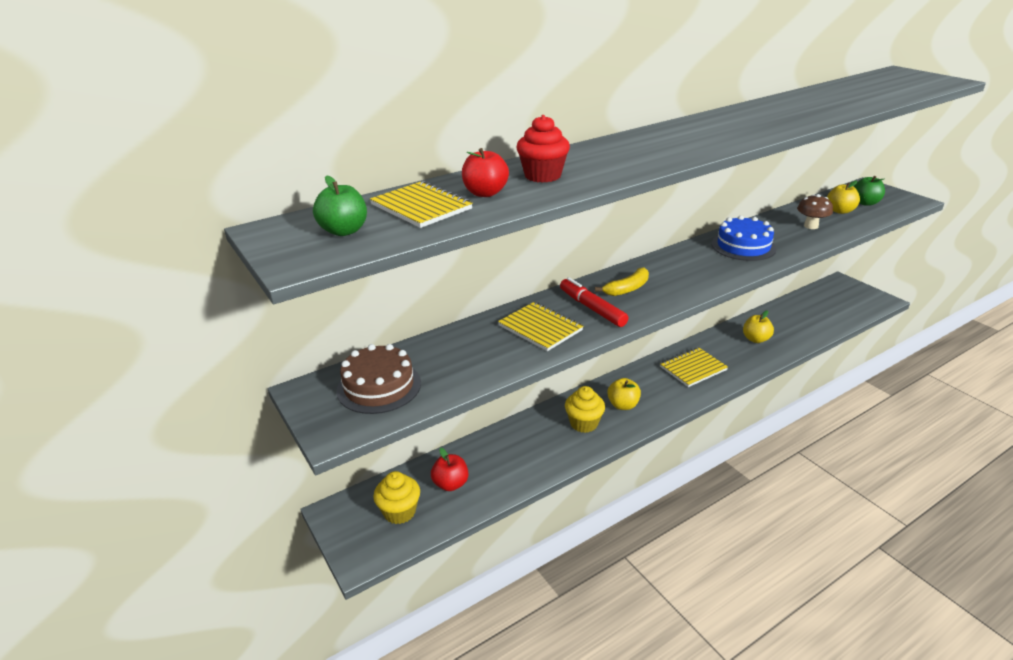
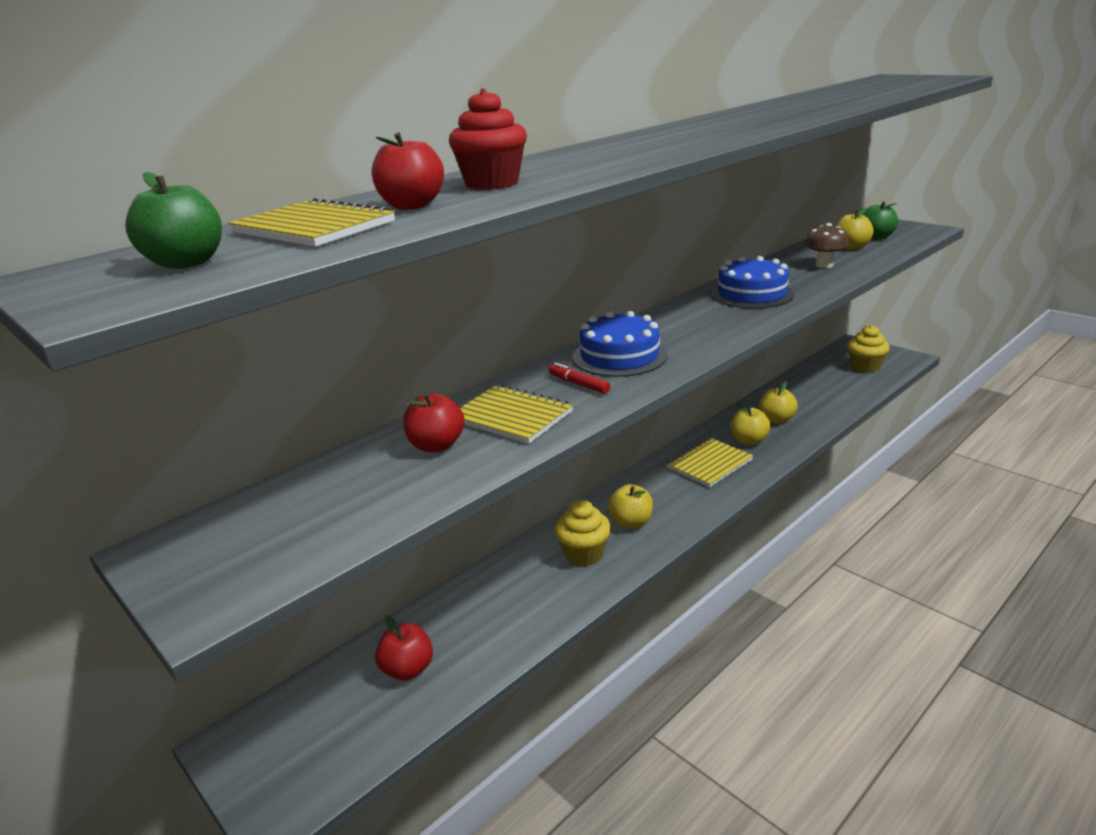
camera: 10 degrees left, 5 degrees down
(379, 386) = (277, 527): brown cake -> none
(399, 512) = (334, 725): yellow cupcake -> yellow cupcake (865, 367)
(486, 343) = (436, 446): none -> red apple
(592, 308) = (578, 384): red marker -> red marker, size x0.59
(627, 289) = (619, 356): yellow banana -> blue cake
(728, 354) = (749, 441): none -> yellow apple

